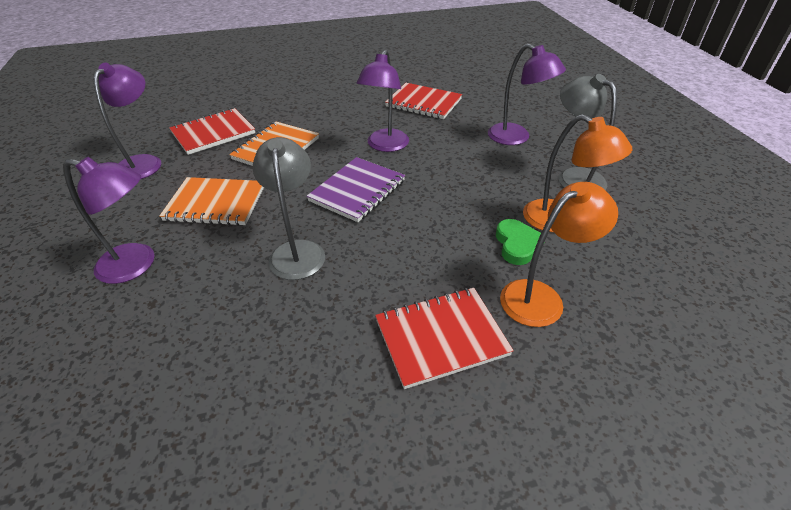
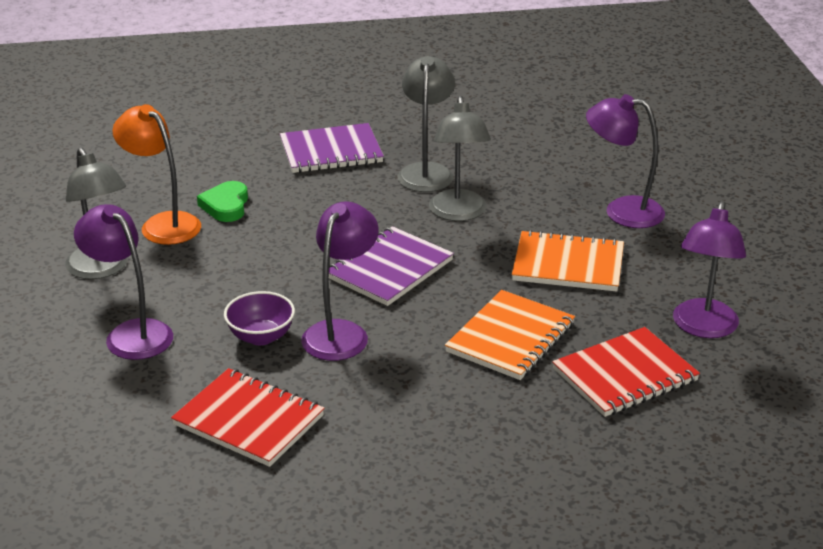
camera: 175 degrees left, 10 degrees down
(326, 309) = (426, 171): none -> grey lamp
(435, 140) = (261, 337): none -> purple bowl
(441, 338) = (331, 151): red notebook -> purple notebook
(541, 297) = (231, 169): orange lamp -> none

